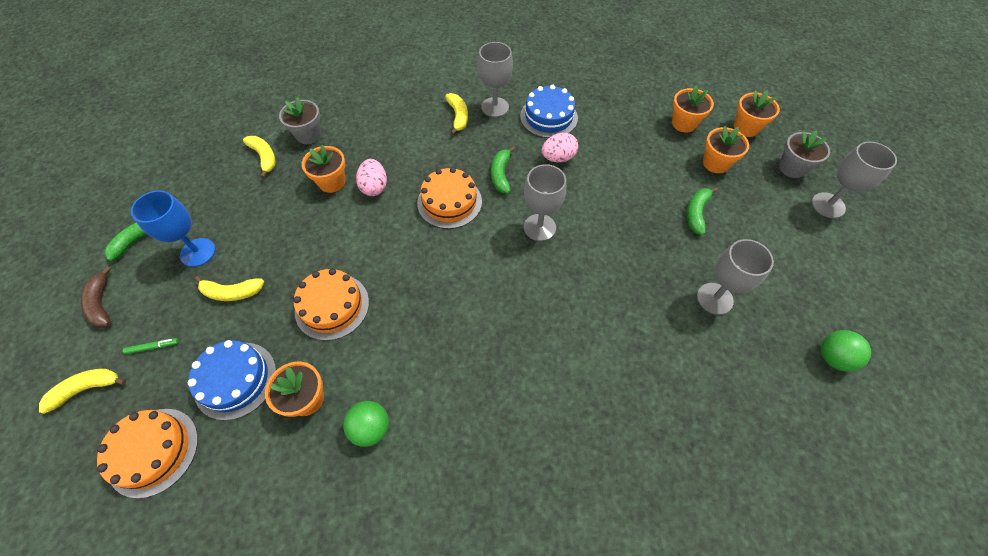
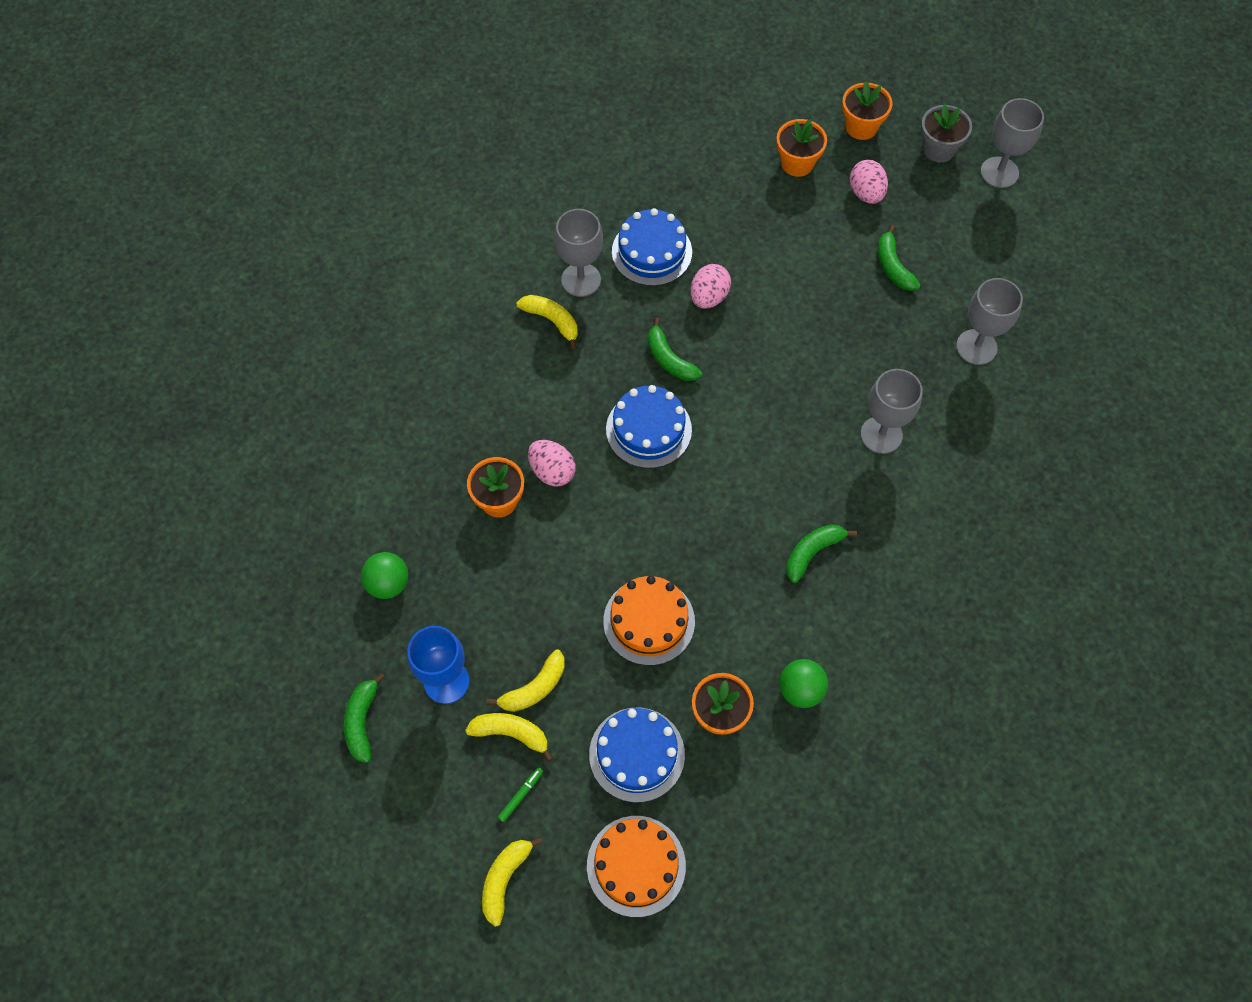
camera: 40 degrees left, 5 degrees up
(101, 303) = (411, 806): brown banana -> none
(264, 157) = (386, 530): yellow banana -> yellow banana (511, 733)
(308, 135) = (405, 466): grey flower pot -> none
(449, 202) = (648, 429): orange cake -> blue cake
(472, 344) = (812, 552): none -> green banana
(539, 227) = (763, 390): grey goblet -> grey goblet (881, 435)
(715, 163) = (866, 193): orange flower pot -> pink egg
(832, 357) = (1105, 332): green ball -> green ball (388, 583)

